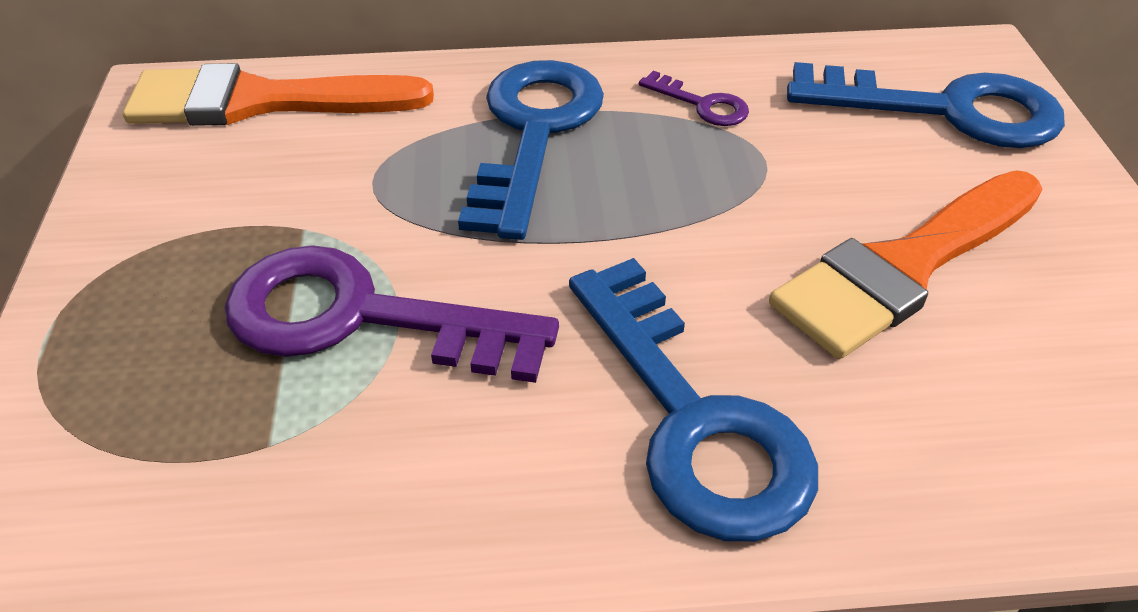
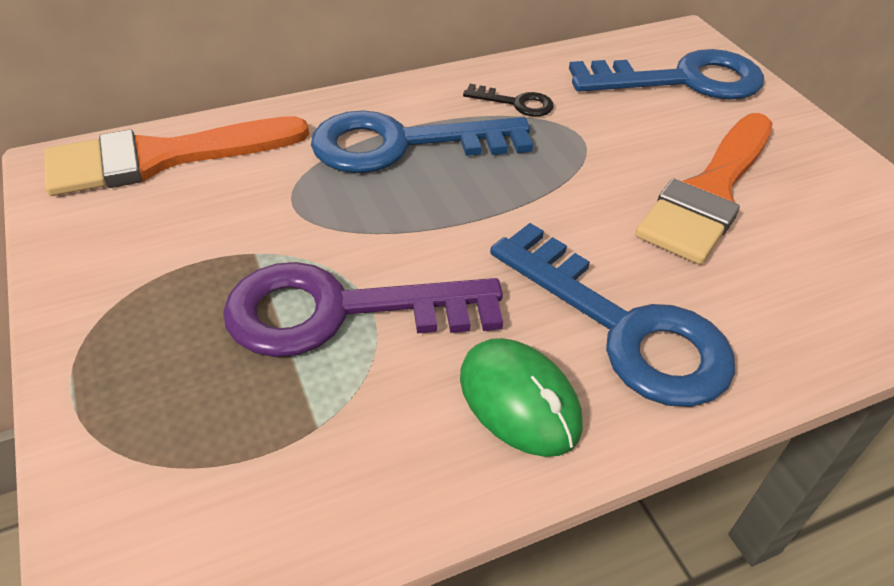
camera: 20 degrees left, 0 degrees up
(513, 475) = (519, 401): none -> green mouse
(534, 132) = (402, 144): blue key -> blue key turned 90 degrees counterclockwise
(702, 104) = (516, 103): purple key -> black key

